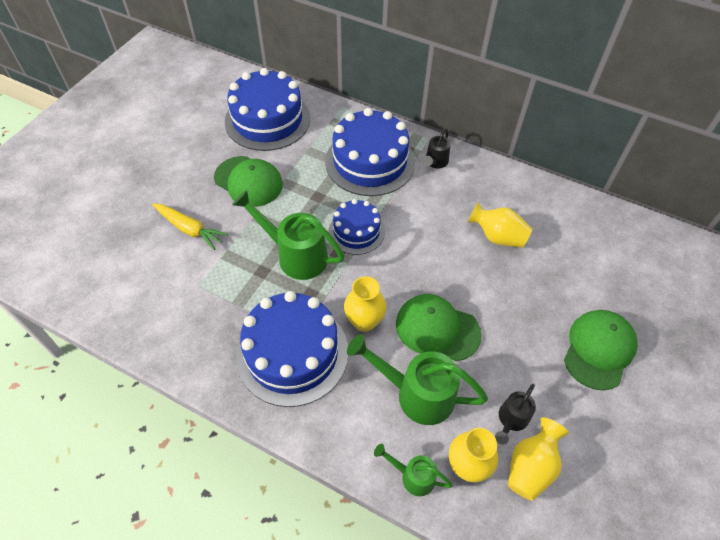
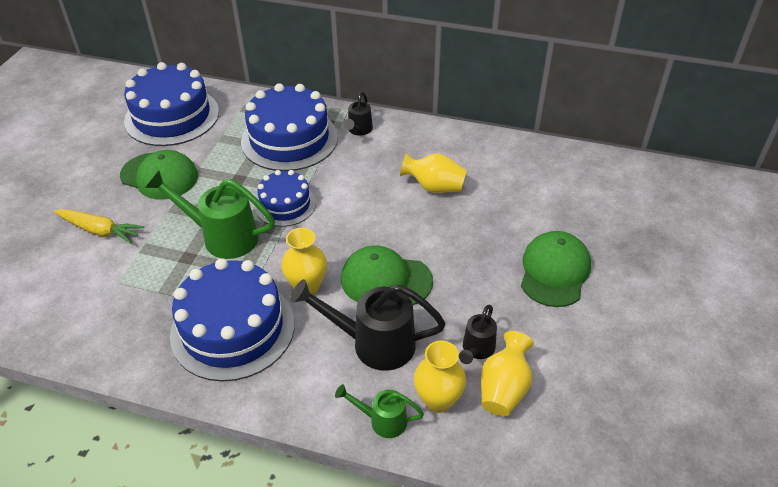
camera: 10 degrees left, 10 degrees down
(417, 394) = (374, 343): green watering can -> black watering can

